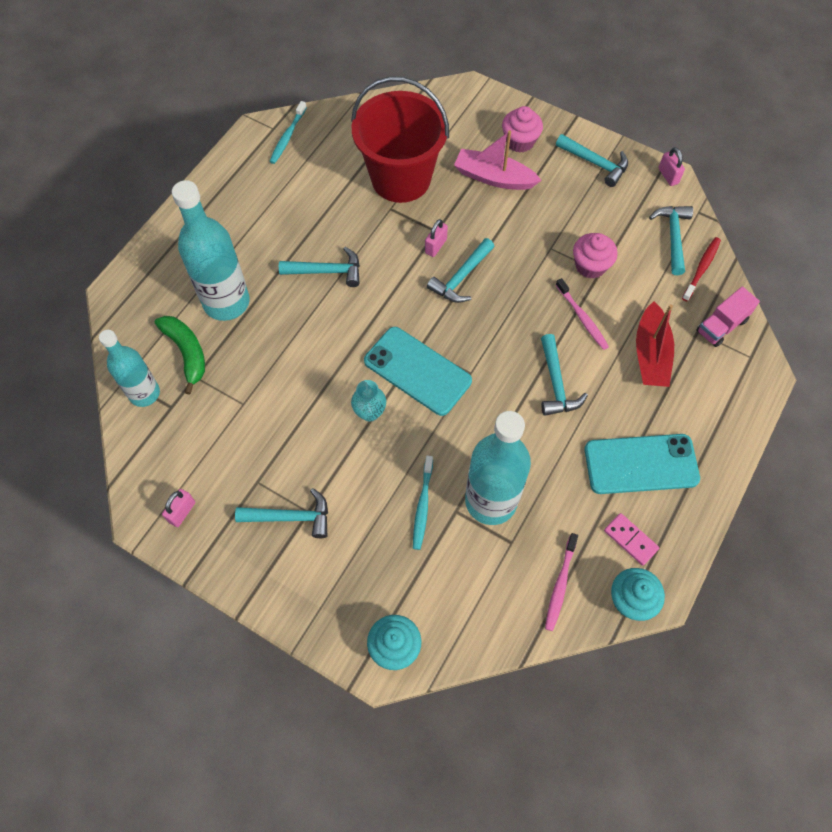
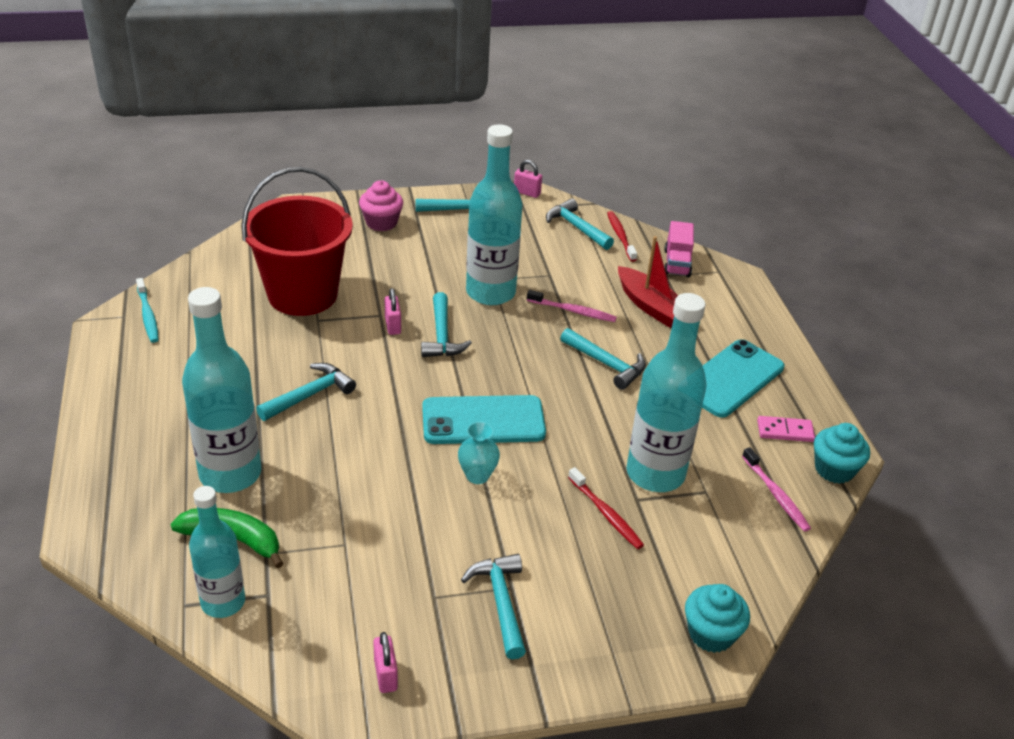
camera: 45 degrees left, 25 degrees down
(291, 517) = (501, 602): turquoise hammer -> turquoise hammer turned 60 degrees counterclockwise
(422, 505) = (605, 513): turquoise toothbrush -> red toothbrush
(494, 177) = (388, 256): pink boat -> none
(536, 260) = (490, 292): none -> turquoise bottle
(590, 266) = (538, 275): pink cupcake -> none

